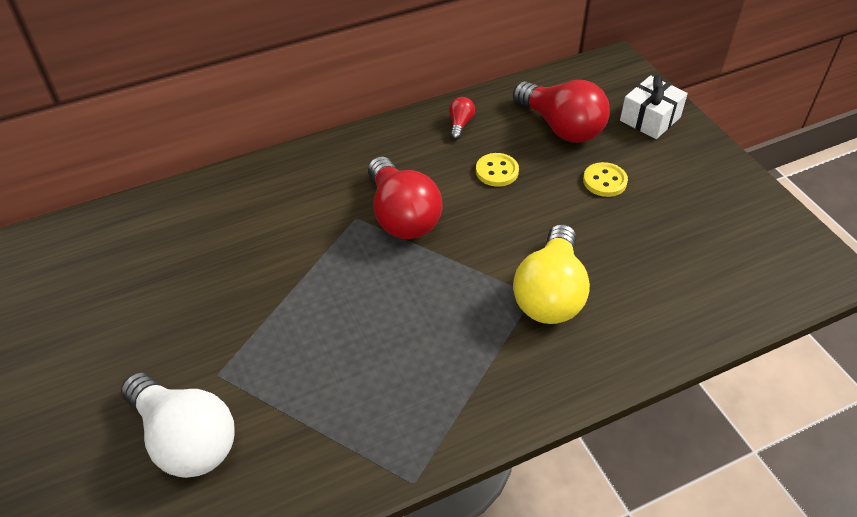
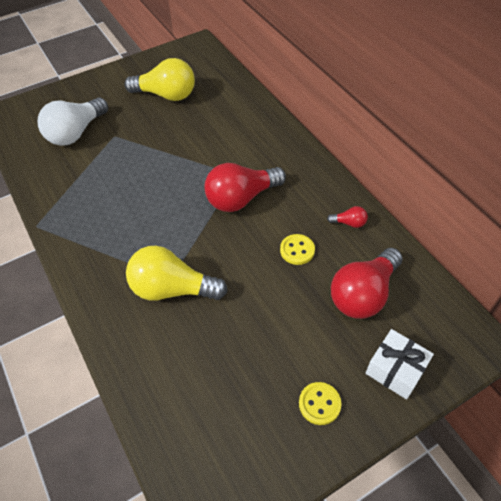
camera: 85 degrees right, 5 degrees up
(135, 298) = (166, 95): none -> yellow light bulb
(604, 181) = (298, 327): yellow button -> yellow button (319, 404)

